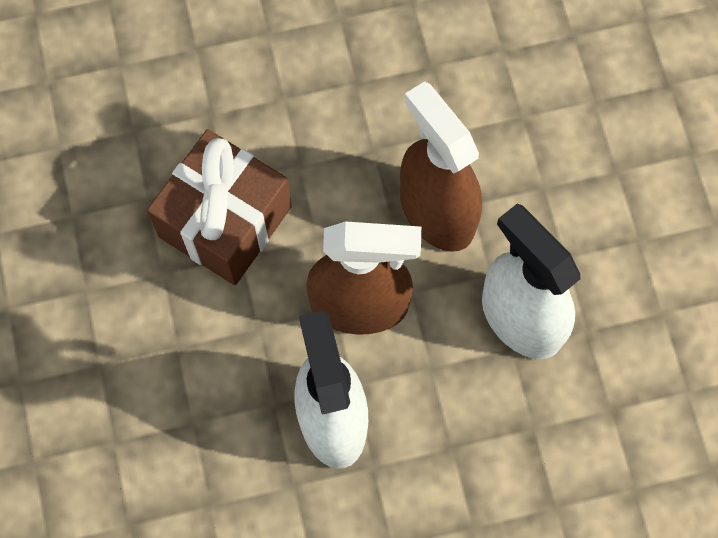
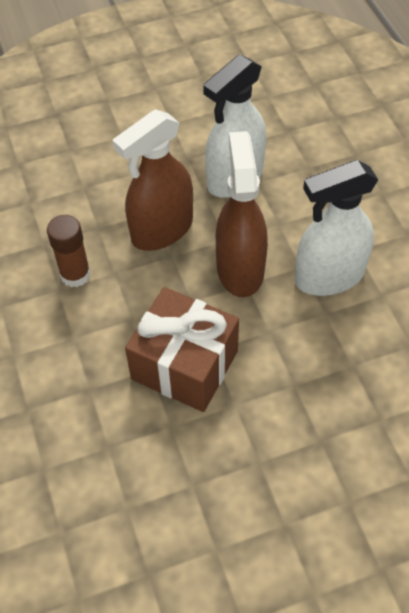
camera: 95 degrees left, 15 degrees down
(376, 103) = (75, 274): none -> brown glue stick

